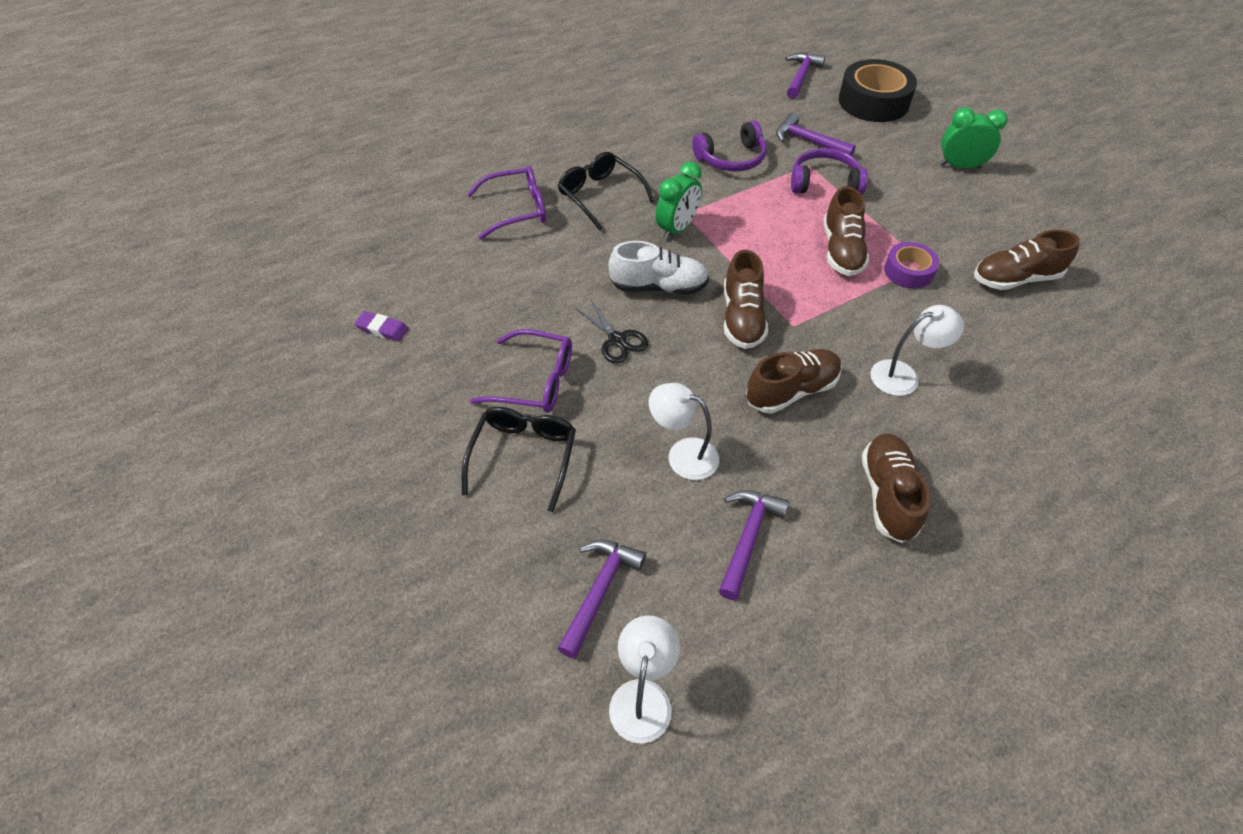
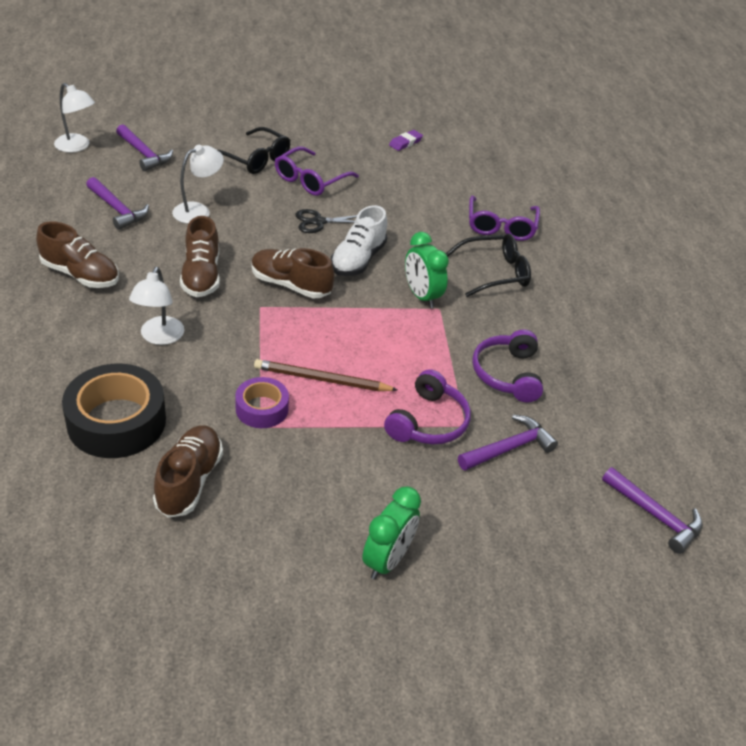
camera: 110 degrees right, 10 degrees down
(841, 250) = (322, 379): brown shoe -> brown pencil
(873, 102) = (566, 558): black tape -> black tape (117, 421)

